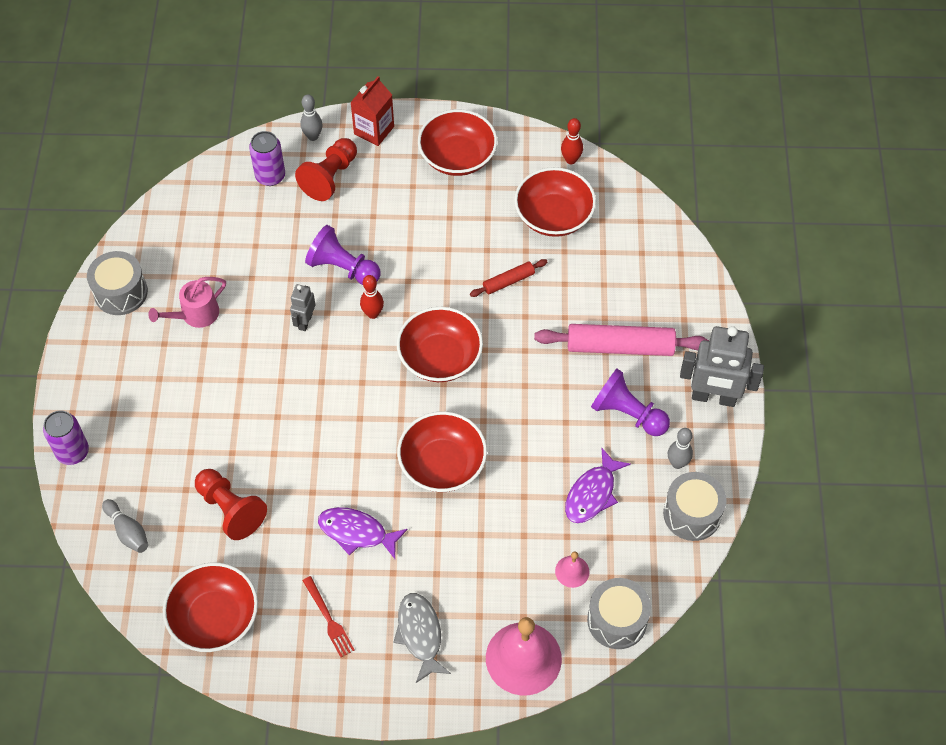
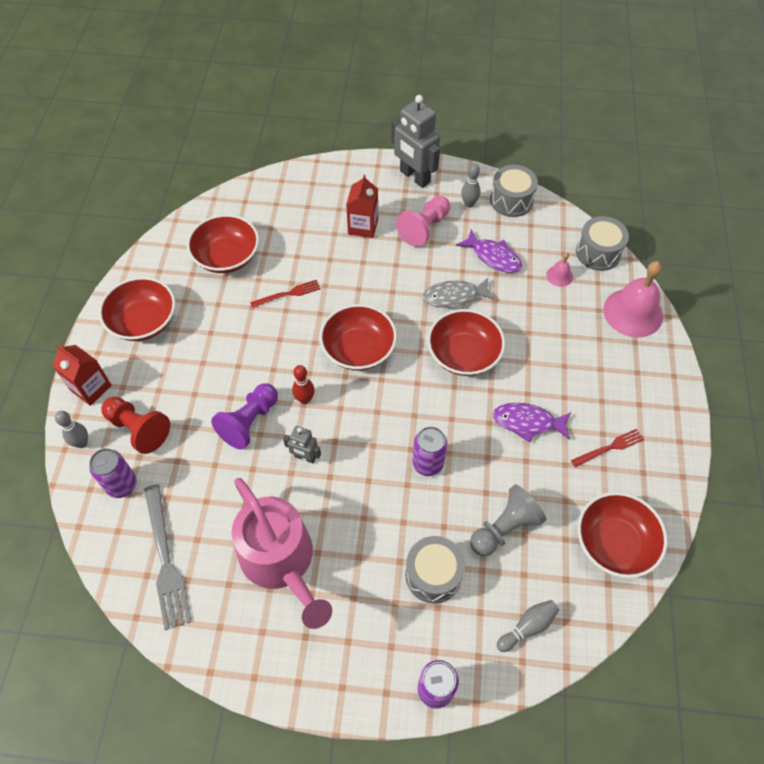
camera: 85 degrees left, 0 degrees up
(121, 292) = (239, 642): grey drum -> grey drum (433, 575)
(196, 224) = (165, 560): none -> grey fork
(196, 314) = (280, 561): pink watering can -> pink watering can, size x1.94
(230, 509) = (504, 528): red pawn -> grey pawn
(302, 434) = (428, 463): none -> purple can
(357, 532) = (527, 422): purple fish -> purple fish turned 75 degrees clockwise
(420, 634) = (618, 380): grey fish -> grey fish (454, 297)
(508, 281) = (288, 294): red rolling pin -> red fork
(571, 160) = (170, 240): red bowling pin -> none
(620, 346) = (363, 226): pink rolling pin -> red carton
(627, 413) = (424, 228): purple pawn -> pink pawn
(713, 397) = (414, 177): grey robot -> grey robot turned 120 degrees clockwise

